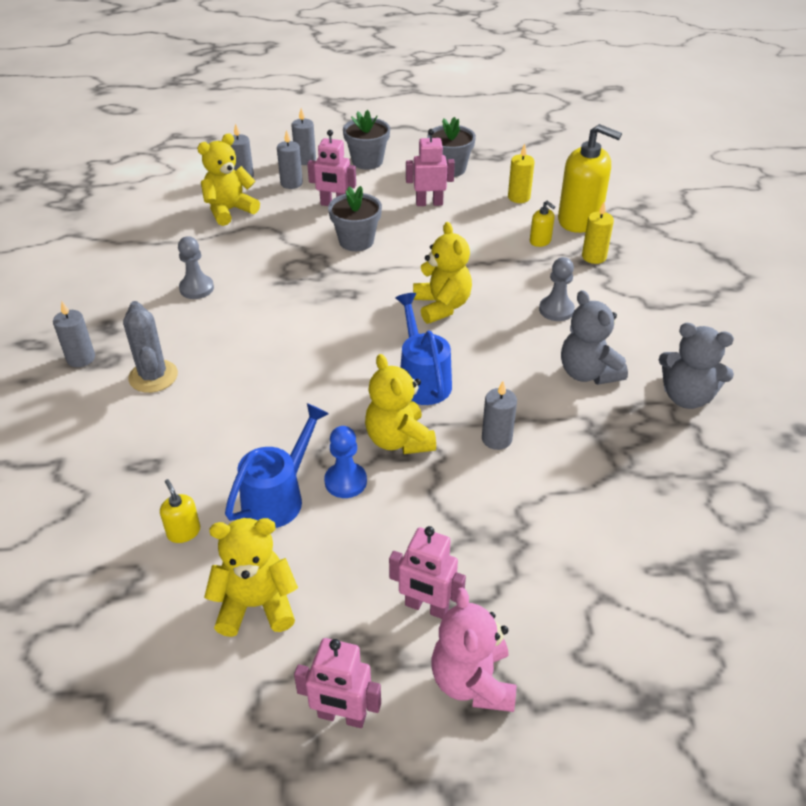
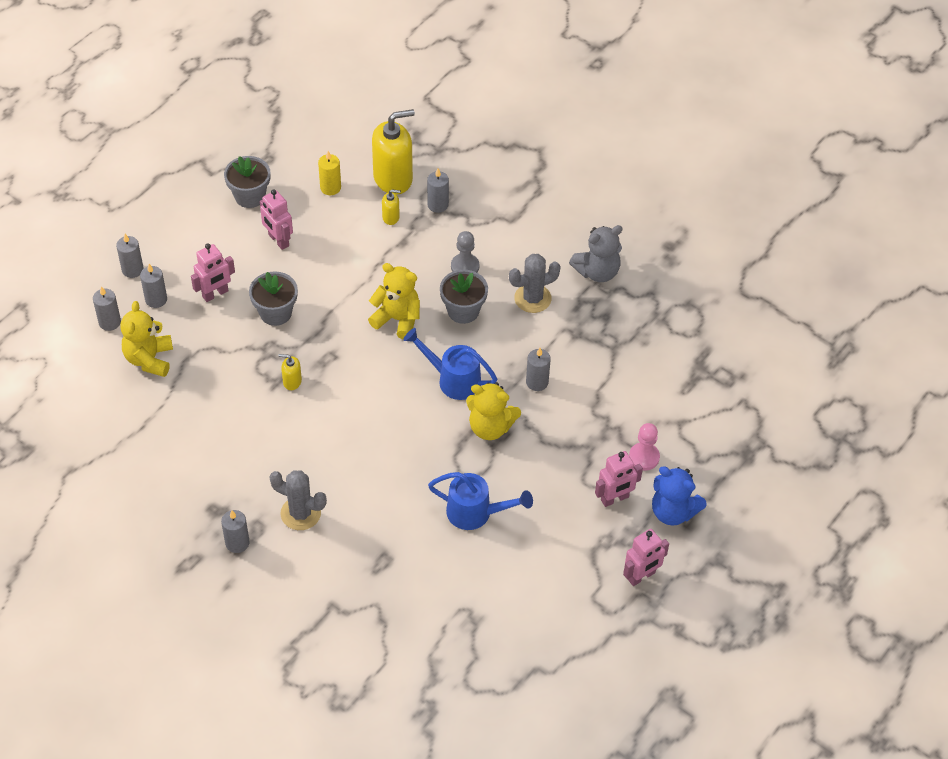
camera: 50 degrees left, 10 degrees up
(183, 532) = (457, 573): yellow soap dispenser -> yellow soap dispenser (292, 381)
(196, 288) = (228, 436): grey pawn -> none
(256, 605) = (542, 570): yellow teddy bear -> none
(278, 497) = (475, 513): blue watering can -> blue watering can turned 120 degrees clockwise
(345, 481) = (496, 474): blue pawn -> none
(367, 161) = (181, 235): grey flower pot -> grey flower pot (463, 311)
(429, 203) = (278, 240): pink robot -> pink robot turned 75 degrees counterclockwise
(472, 681) = (673, 511): pink teddy bear -> blue teddy bear
(515, 595) = (644, 457): none -> pink pawn
(588, 373) = (532, 298): grey teddy bear -> grey cactus
(594, 257) = (438, 205): yellow candle -> grey candle

